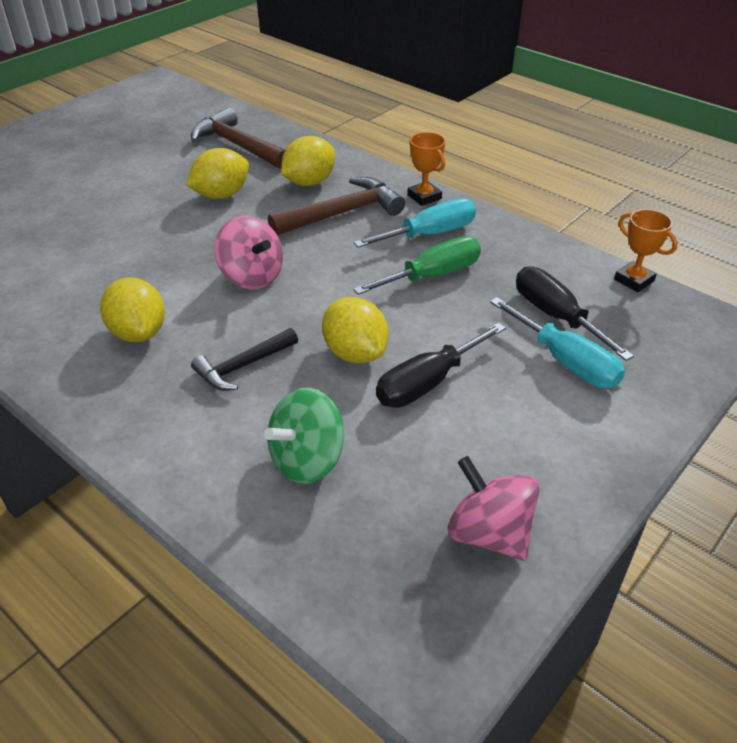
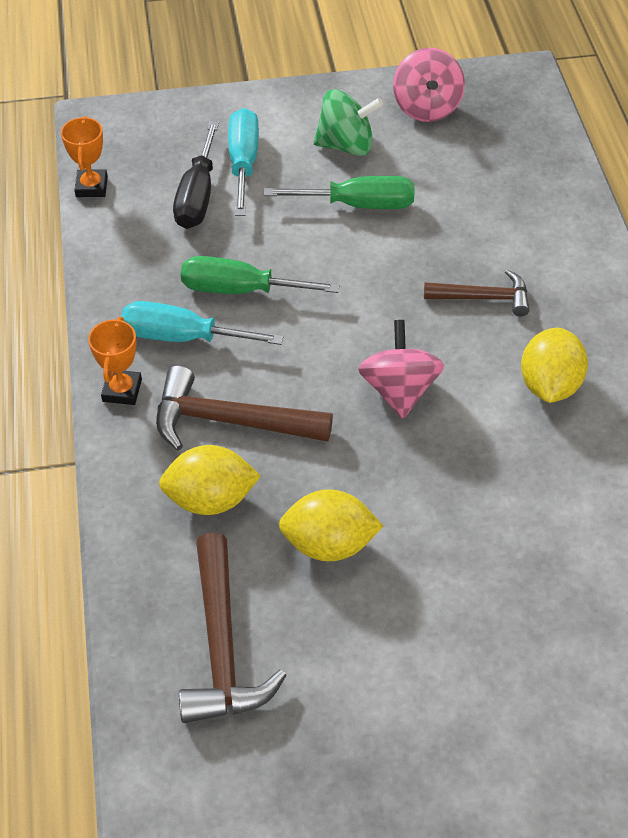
camera: 140 degrees left, 10 degrees up
(243, 366) = (483, 298): black hammer -> brown hammer
(307, 460) = (495, 202): green spinning top -> green spinning top (346, 145)
(355, 353) = (385, 257): yellow lemon -> none
(427, 383) = (358, 205): black screwdriver -> green screwdriver

